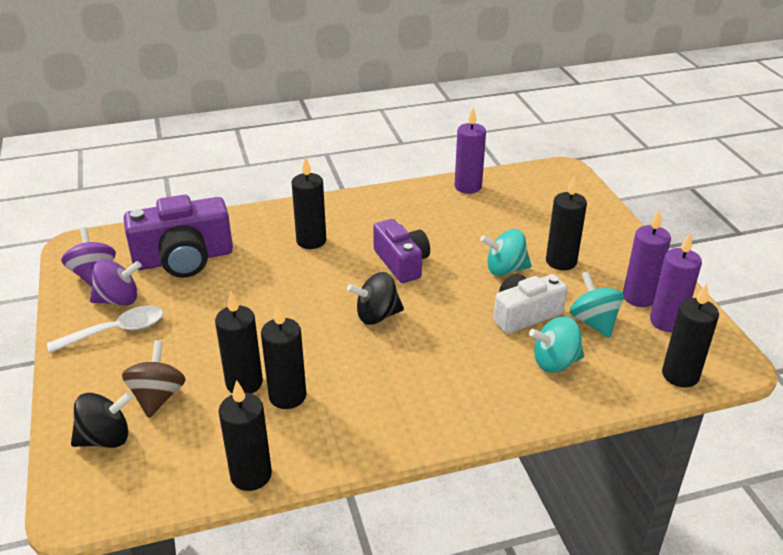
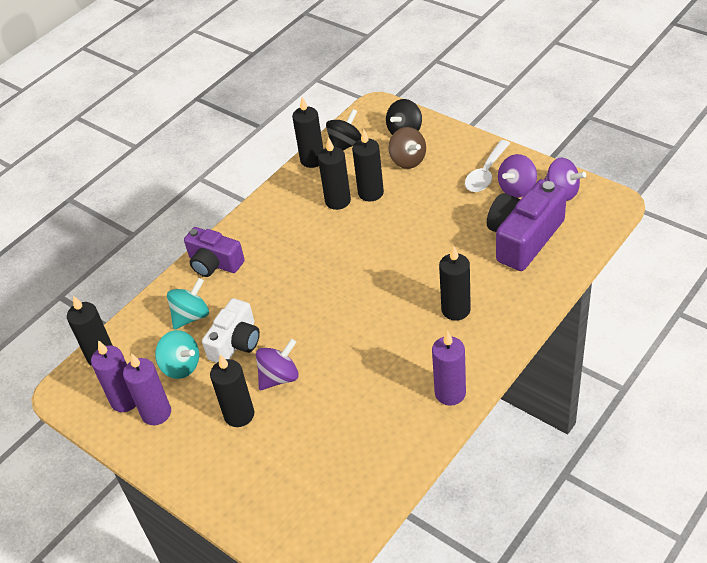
camera: 150 degrees right, 10 degrees up
(377, 316) = (338, 279): black spinning top -> black spinning top (345, 145)
(402, 263) = (365, 333): purple camera -> purple camera (214, 263)
(468, 187) = (390, 463): purple candle -> purple candle (450, 393)
(505, 269) = (279, 377): turquoise spinning top -> purple spinning top

